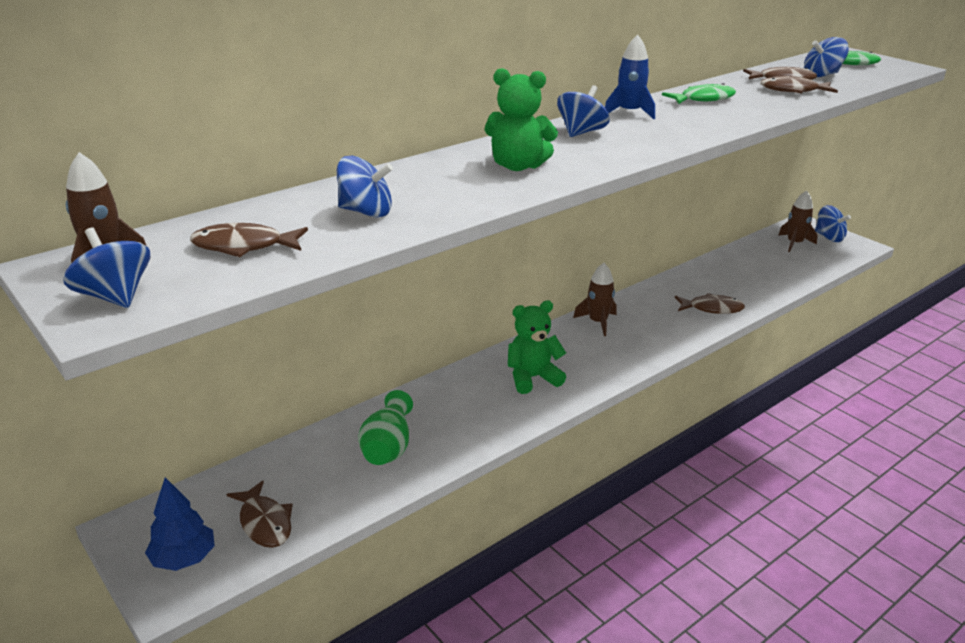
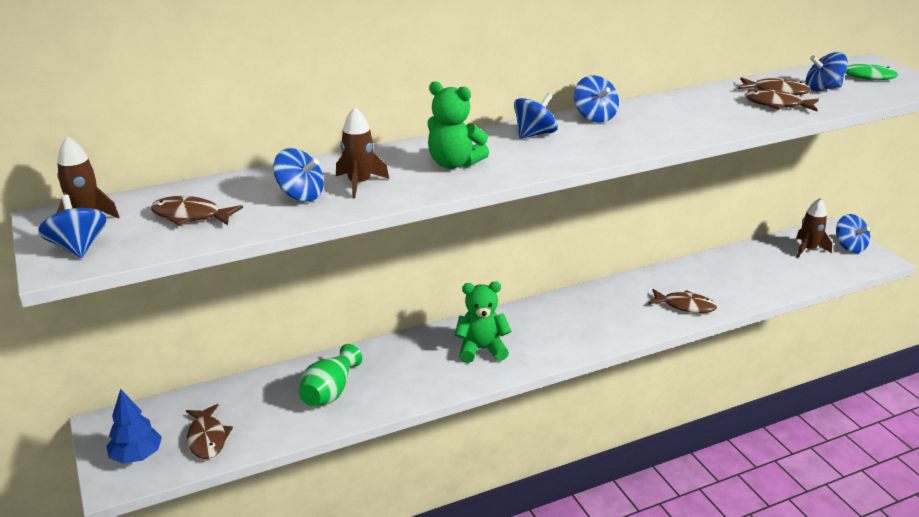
camera: 15 degrees right, 0 degrees up
(598, 322) = (567, 305): brown rocket -> brown rocket (359, 184)
(629, 112) = (594, 117): blue rocket -> blue spinning top
(703, 99) = (677, 107): green fish -> none

